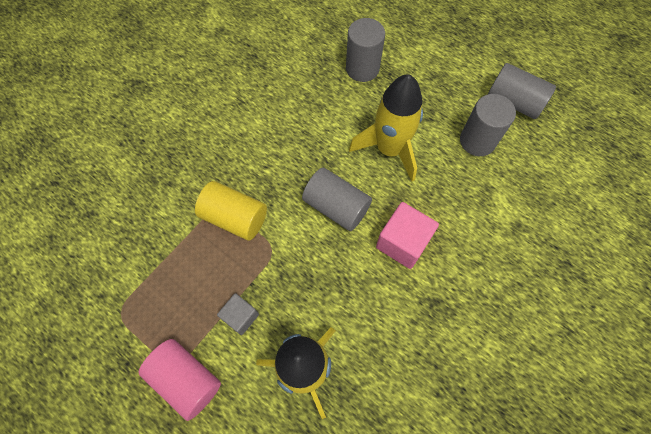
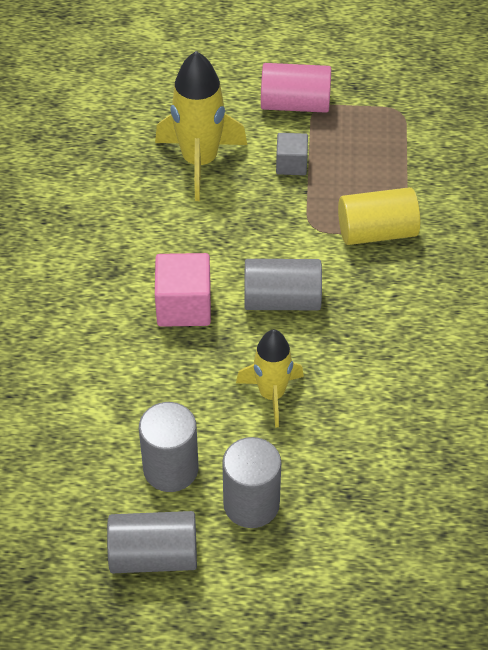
camera: 145 degrees right, 15 degrees down
(362, 68) = (390, 480): grey cylinder -> grey cylinder (251, 504)
(389, 149) = (272, 394): yellow rocket -> yellow rocket, size x0.65

